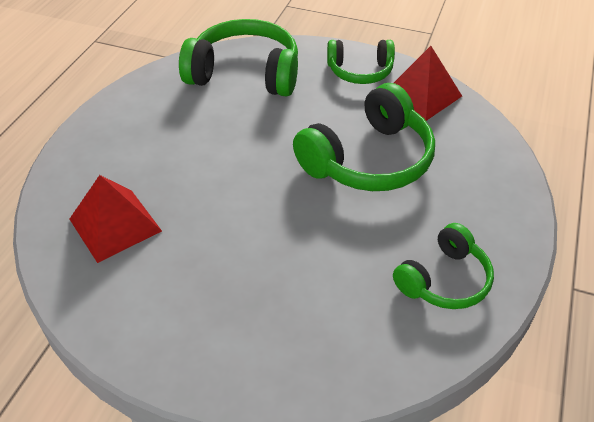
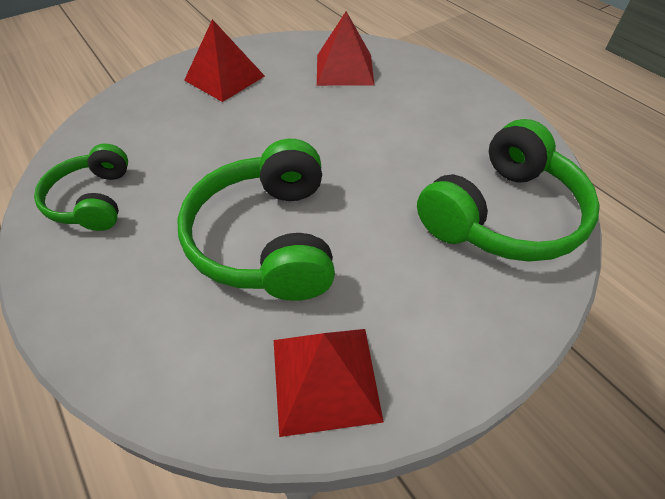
camera: 125 degrees right, 5 degrees up
(204, 317) = (224, 78): none -> red pyramid
(360, 71) = (434, 337): green headphones -> none

